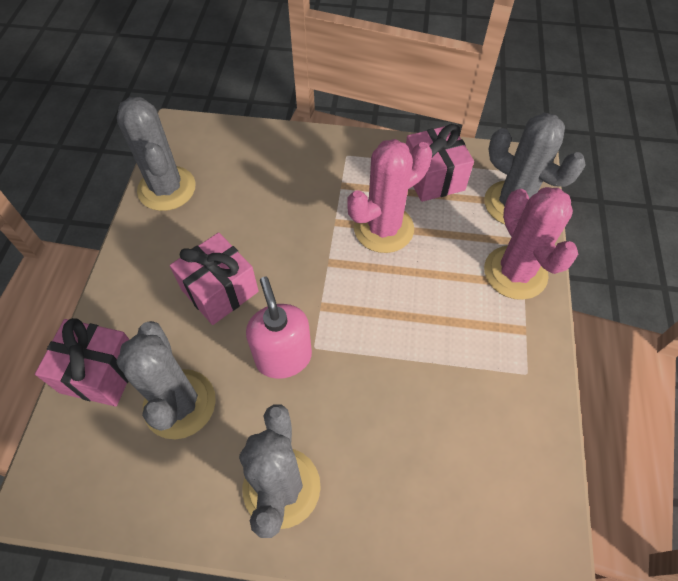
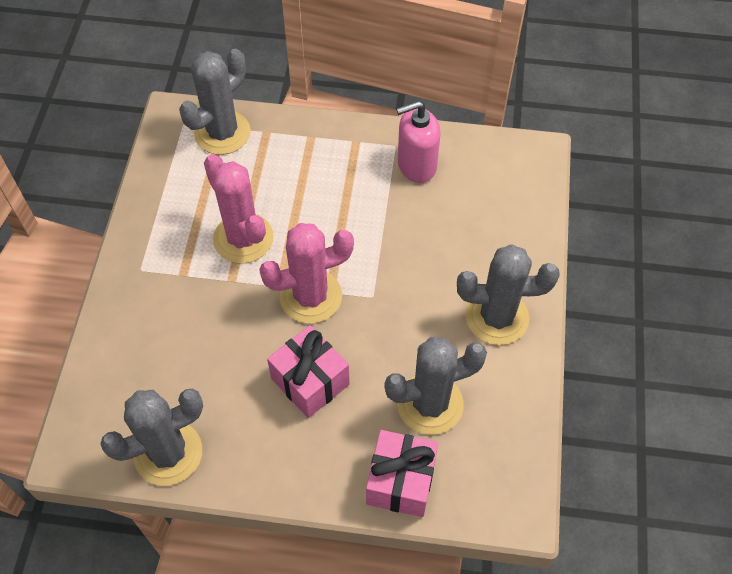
camera: 90 degrees left, 0 degrees up
(283, 357) = (383, 321): pink soap dispenser -> pink soap dispenser (416, 165)
(433, 177) = (182, 193): pink gift -> none
(515, 272) = (299, 141): pink cactus -> pink cactus (311, 296)

